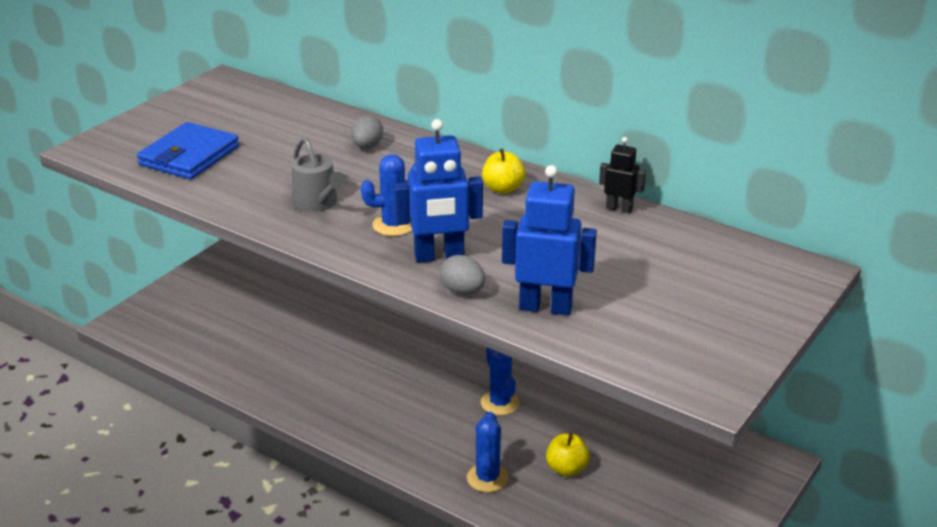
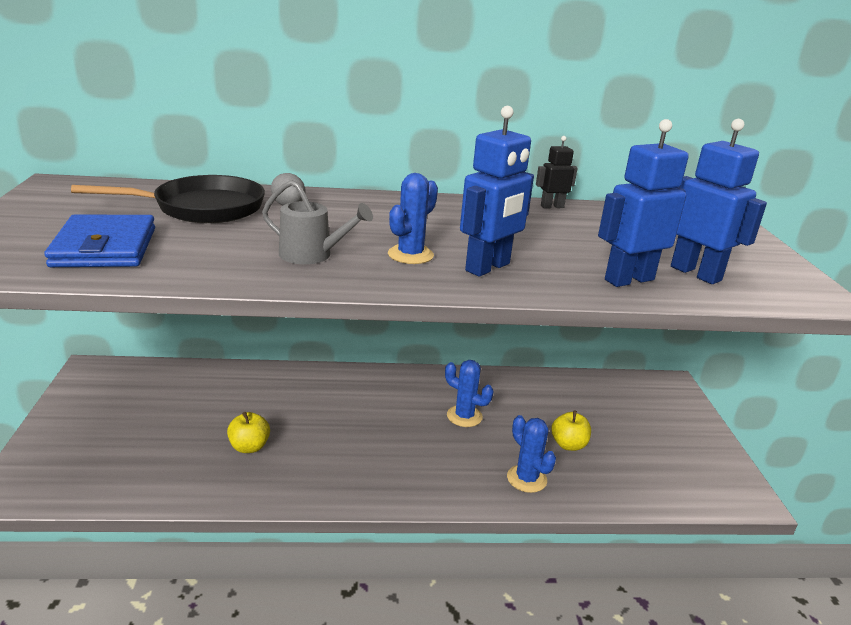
camera: 40 degrees left, 5 degrees down
(297, 132) = (202, 208): none -> black pan
(462, 291) = (552, 287): grey egg -> none
(503, 189) = (451, 212): yellow apple -> yellow apple (249, 447)
(627, 323) = (696, 273): none -> blue robot

